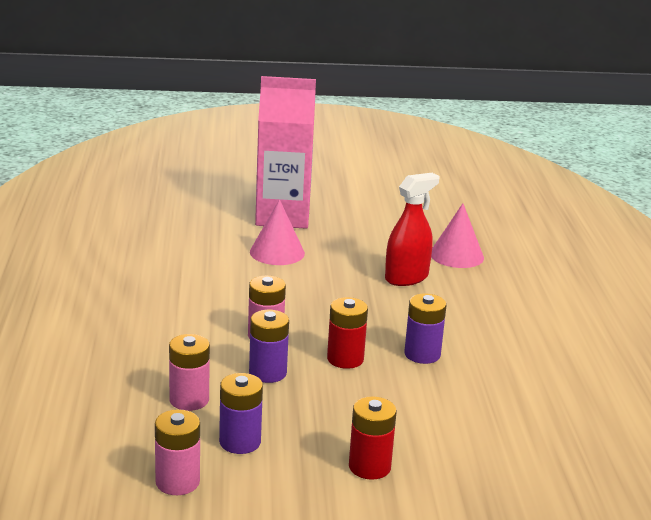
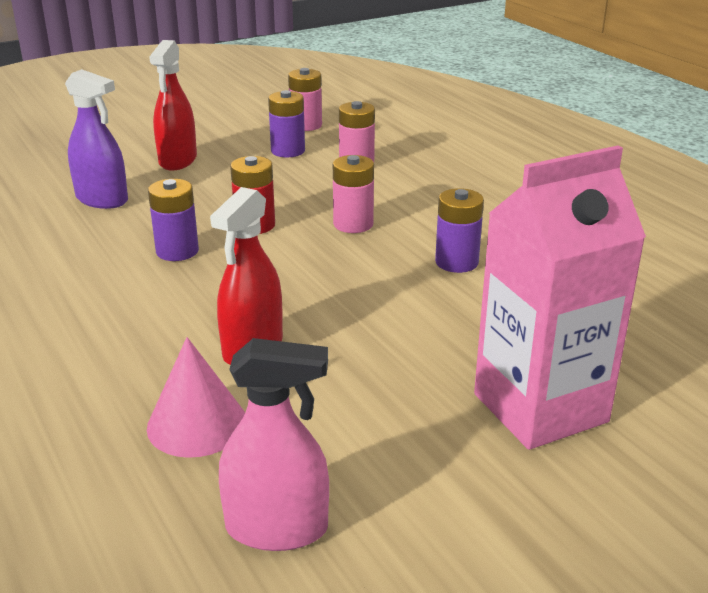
camera: 155 degrees right, 5 degrees up
(267, 373) = (316, 196): purple battery -> purple battery (456, 262)
(277, 252) = (462, 330): pink cone -> none
(369, 467) = (178, 160): red battery -> red spray bottle
(439, 217) = (277, 528): none -> pink spray bottle
(470, 432) = (102, 199): none -> purple spray bottle

